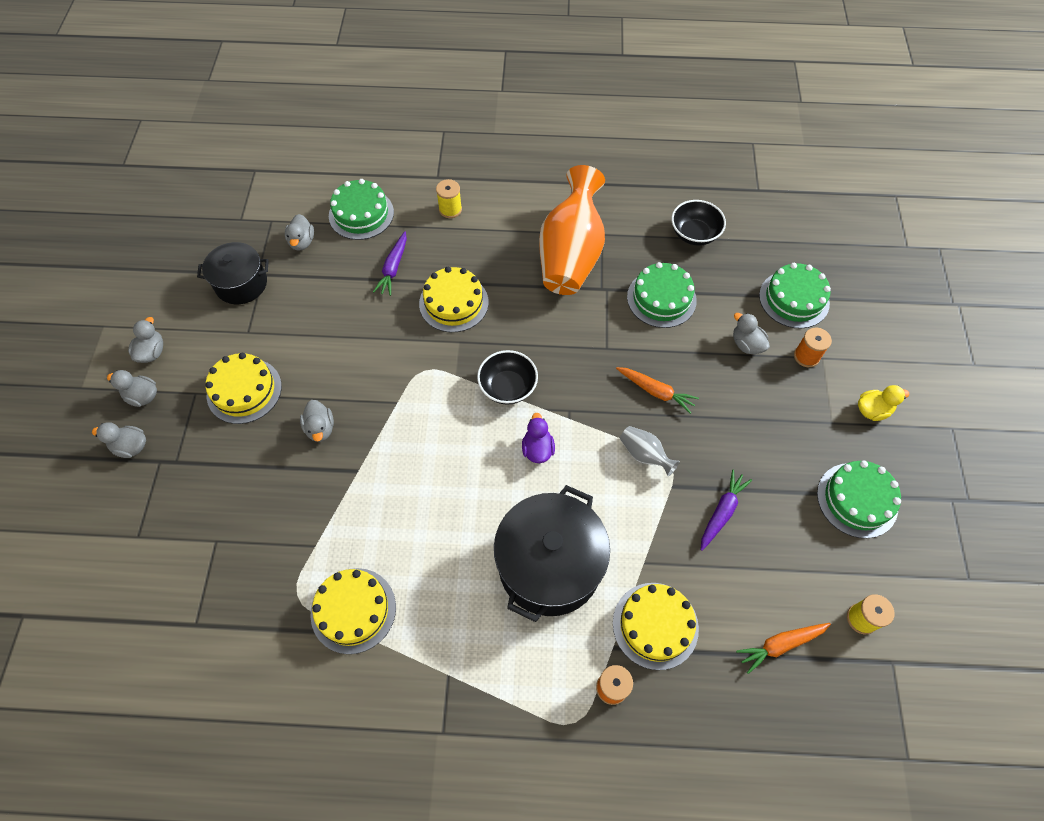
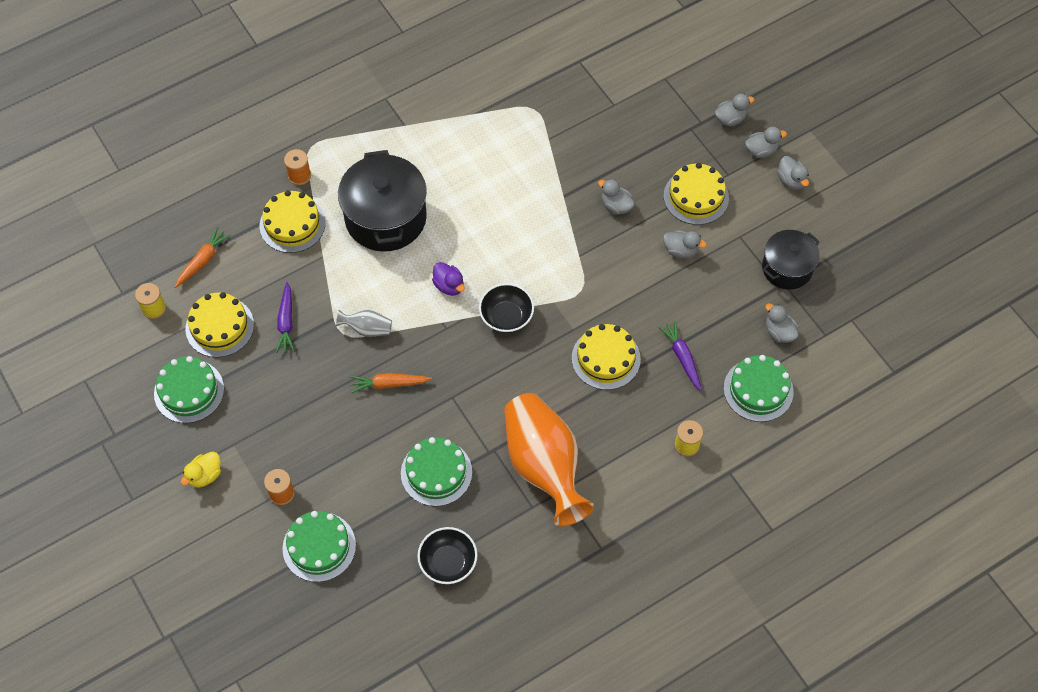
camera: 145 degrees right, 0 degrees up
(353, 610) = (491, 121): yellow cake -> yellow cake (219, 327)
(746, 344) = (338, 473): grey duck -> grey duck (681, 250)

